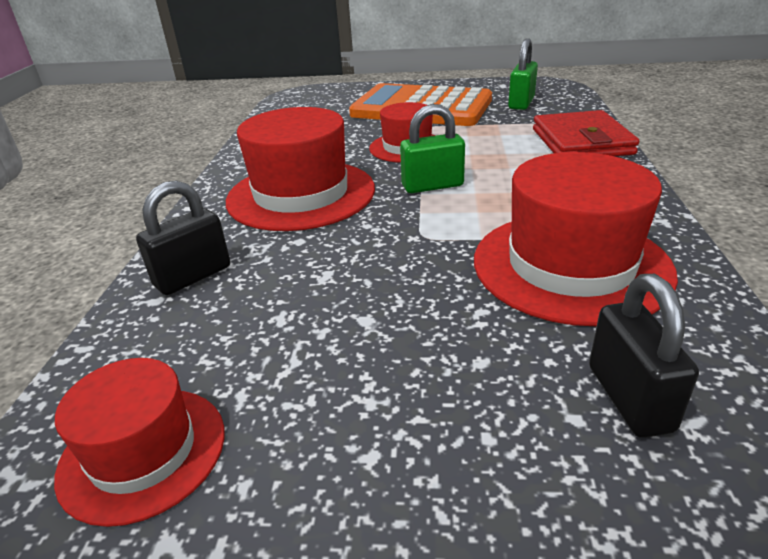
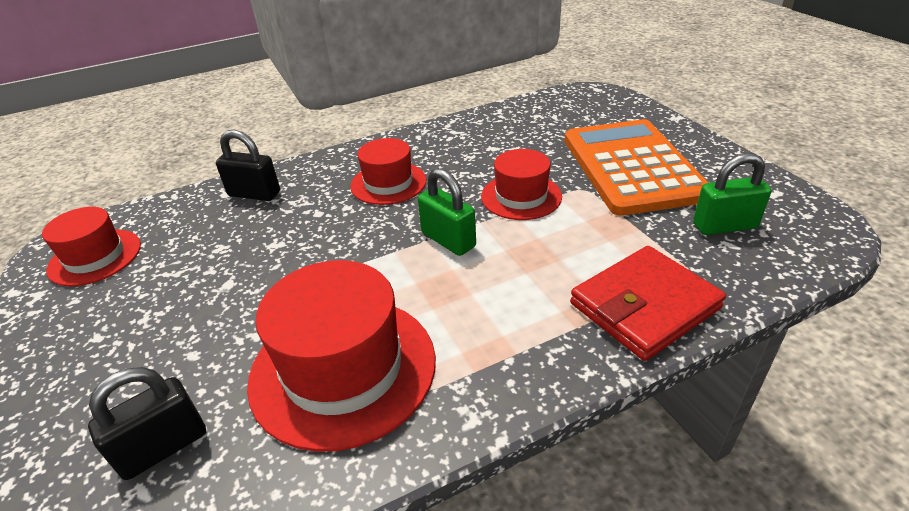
camera: 60 degrees right, 5 degrees up
(301, 194) = (388, 183): red hat -> red hat, size x0.60

